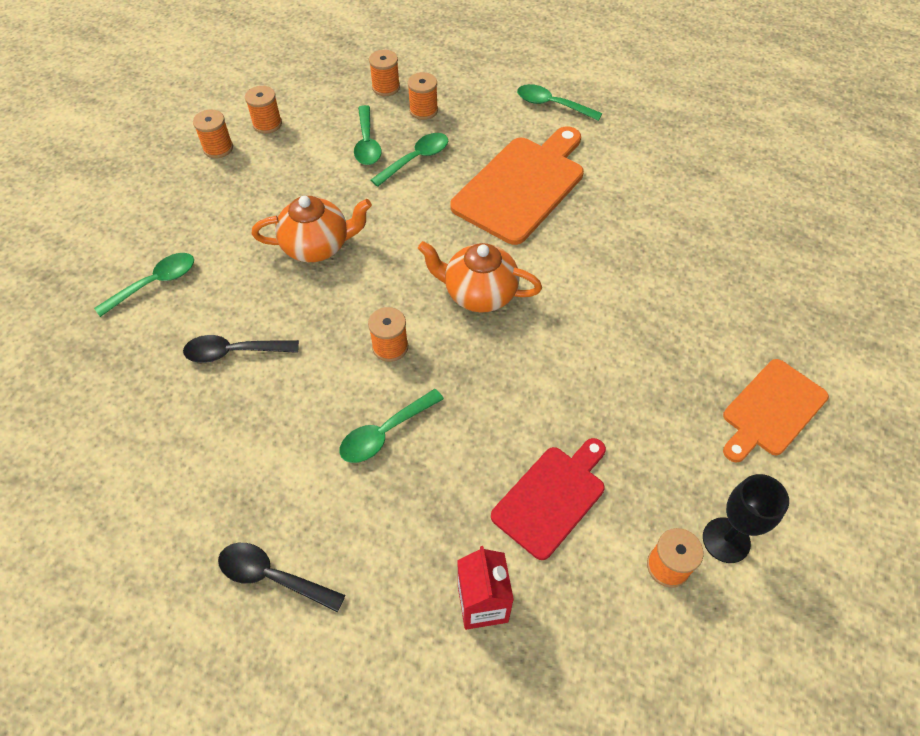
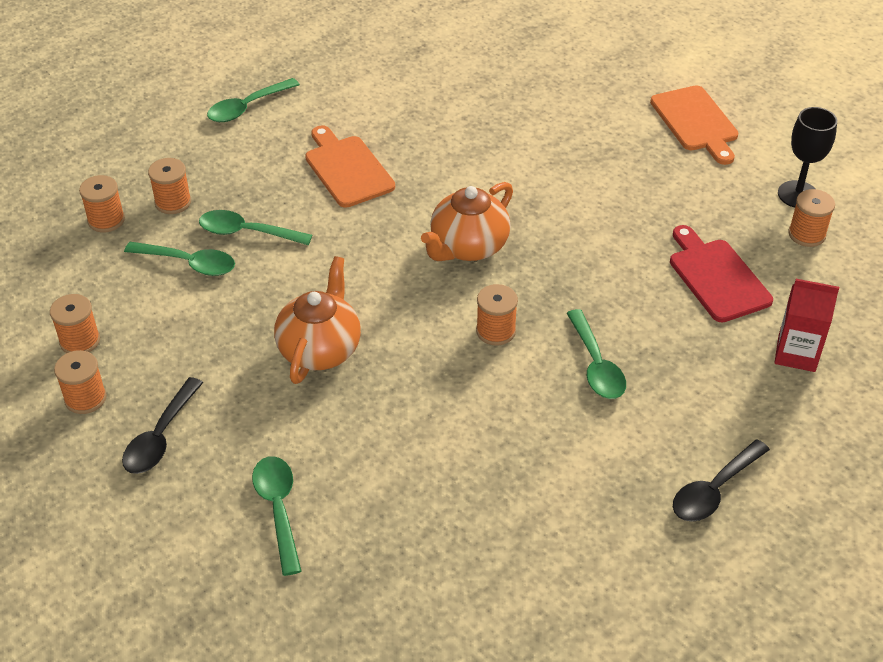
camera: 65 degrees left, 10 degrees down
(234, 352) = (428, 458): black spoon -> black spoon (160, 437)
(416, 159) = (247, 232): green spoon -> green spoon turned 60 degrees counterclockwise
(522, 185) = (347, 169): orange cutting board -> orange cutting board, size x0.63

